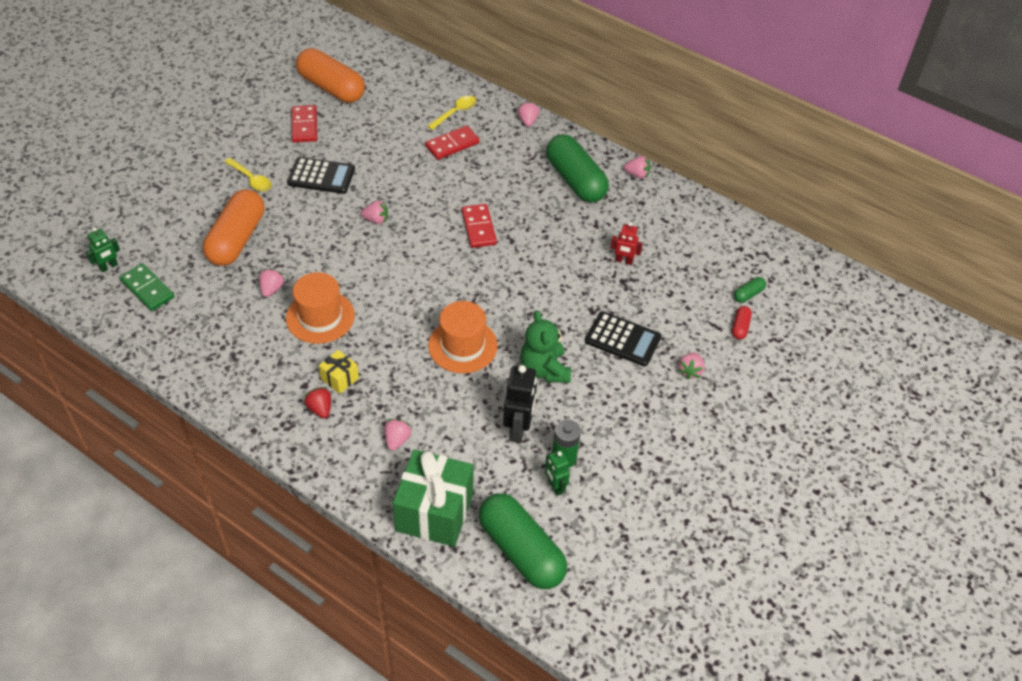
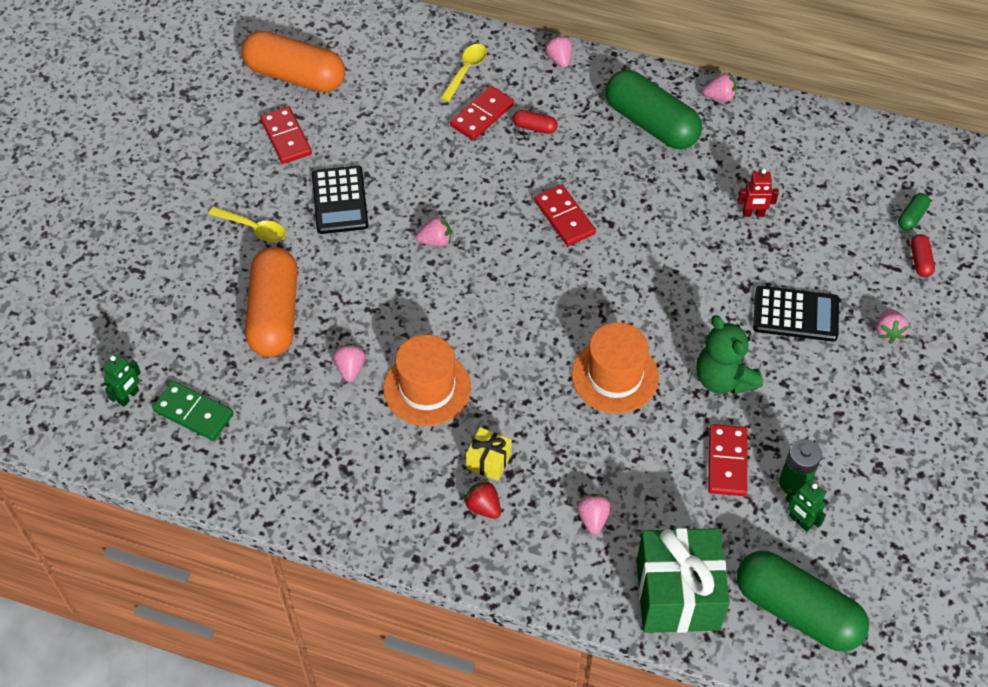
camera: 15 degrees left, 5 degrees up
(321, 176) = (340, 200): black calculator -> black calculator turned 90 degrees clockwise
(487, 162) = (534, 127): none -> red capsule
(518, 429) = (727, 462): black robot -> red domino

